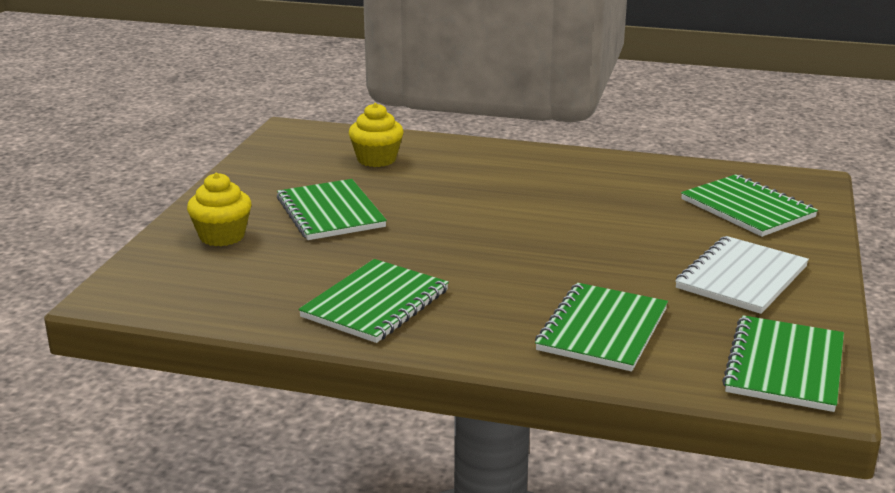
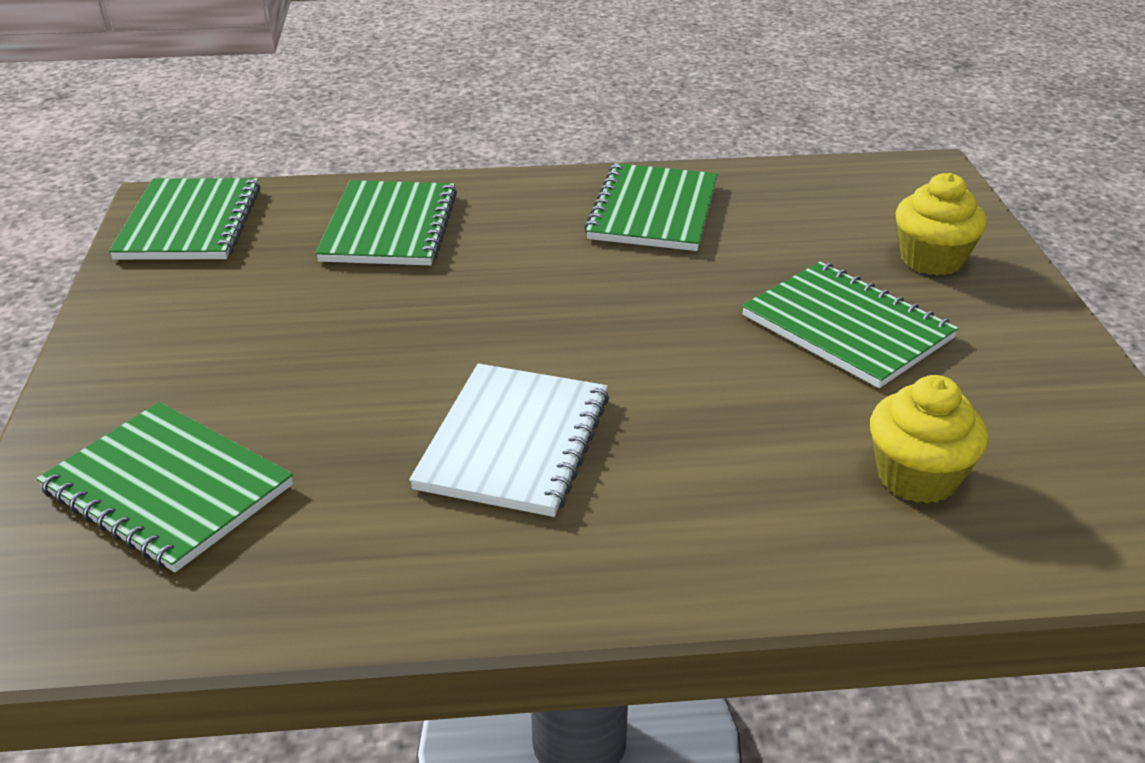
camera: 160 degrees right, 10 degrees up
(741, 277) = (213, 329): white notebook -> white notebook (514, 442)

